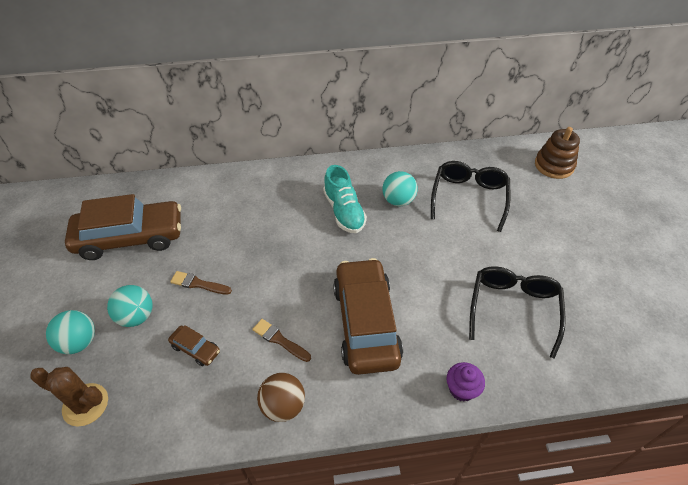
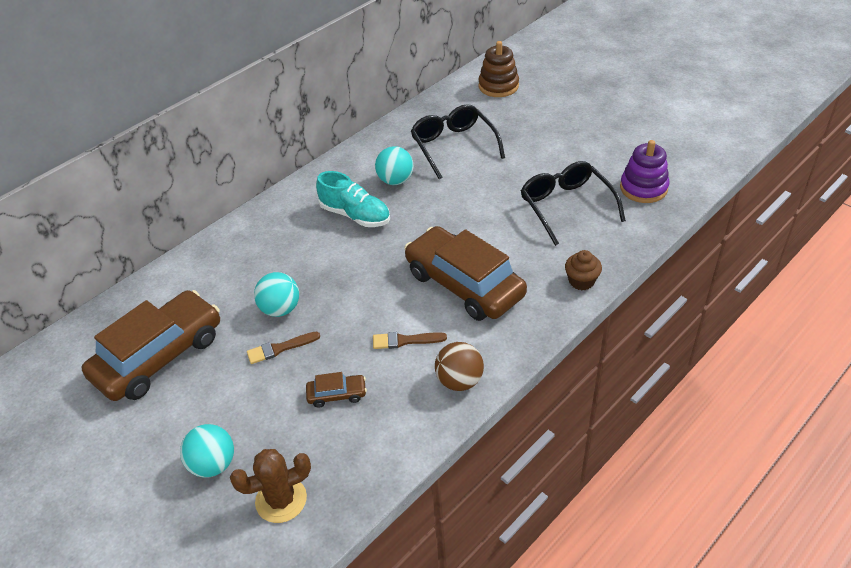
camera: 35 degrees left, 5 degrees down
(136, 316) = (248, 409): turquoise ball -> turquoise ball (280, 309)
(461, 389) = (581, 281): purple cupcake -> brown cupcake
(602, 337) = (643, 188): none -> purple stacking toy

